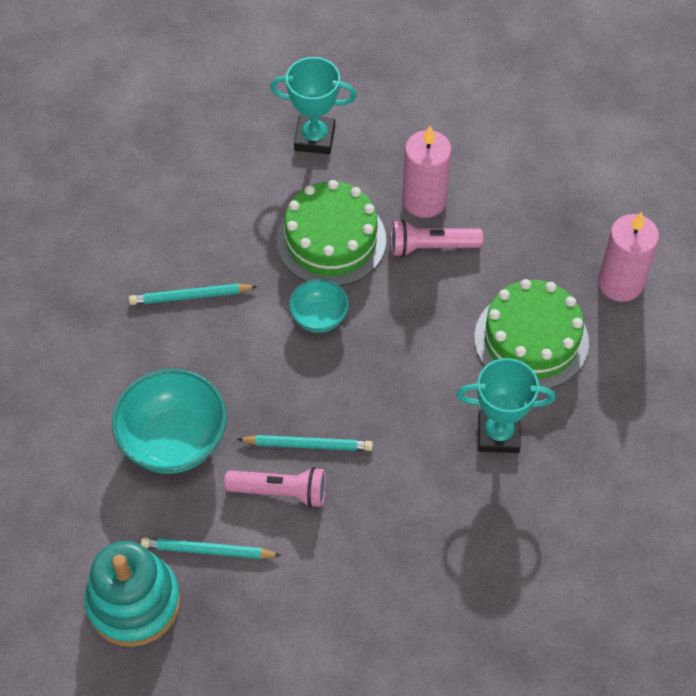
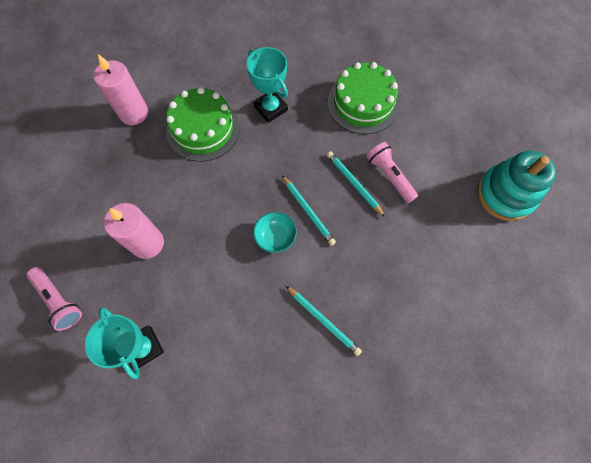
camera: 130 degrees left, 10 degrees up
(174, 440) = (414, 249): turquoise bowl -> none
(207, 550) = (449, 184): turquoise pencil -> turquoise pencil (308, 211)
(331, 240) = (217, 273): green cake -> green cake (363, 103)
(431, 246) = (179, 216): pink flashlight -> pink flashlight (59, 300)

